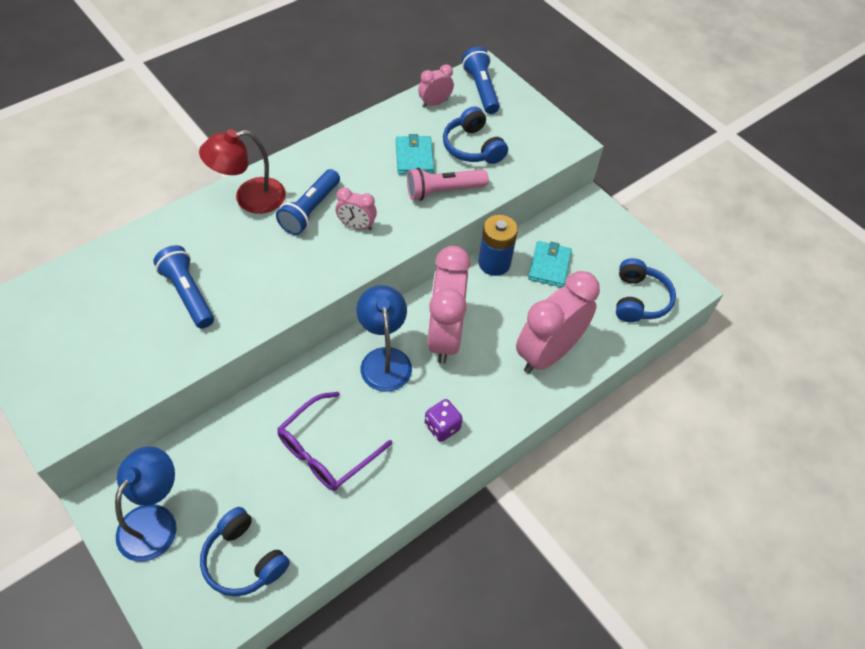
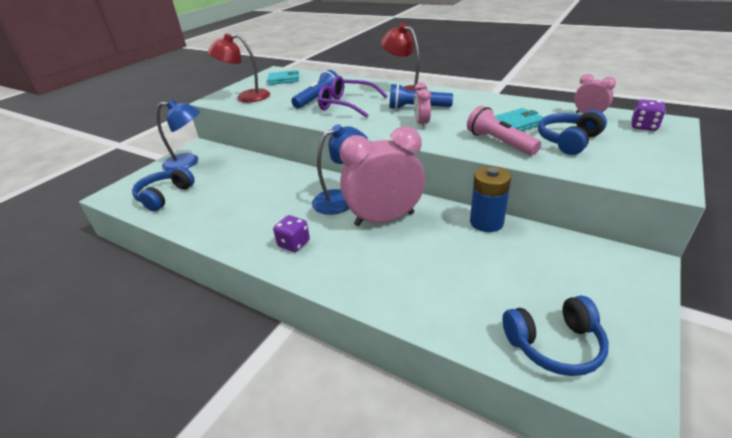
camera: 75 degrees right, 20 degrees down
(91, 380) = (246, 97): none -> red lamp
(327, 450) = (252, 200): purple glasses -> purple glasses (347, 105)
(481, 89) = (643, 126): blue flashlight -> purple dice
(548, 353) = (412, 285): pink clock -> none
(549, 266) = (521, 256): turquoise wallet -> turquoise wallet (283, 79)

